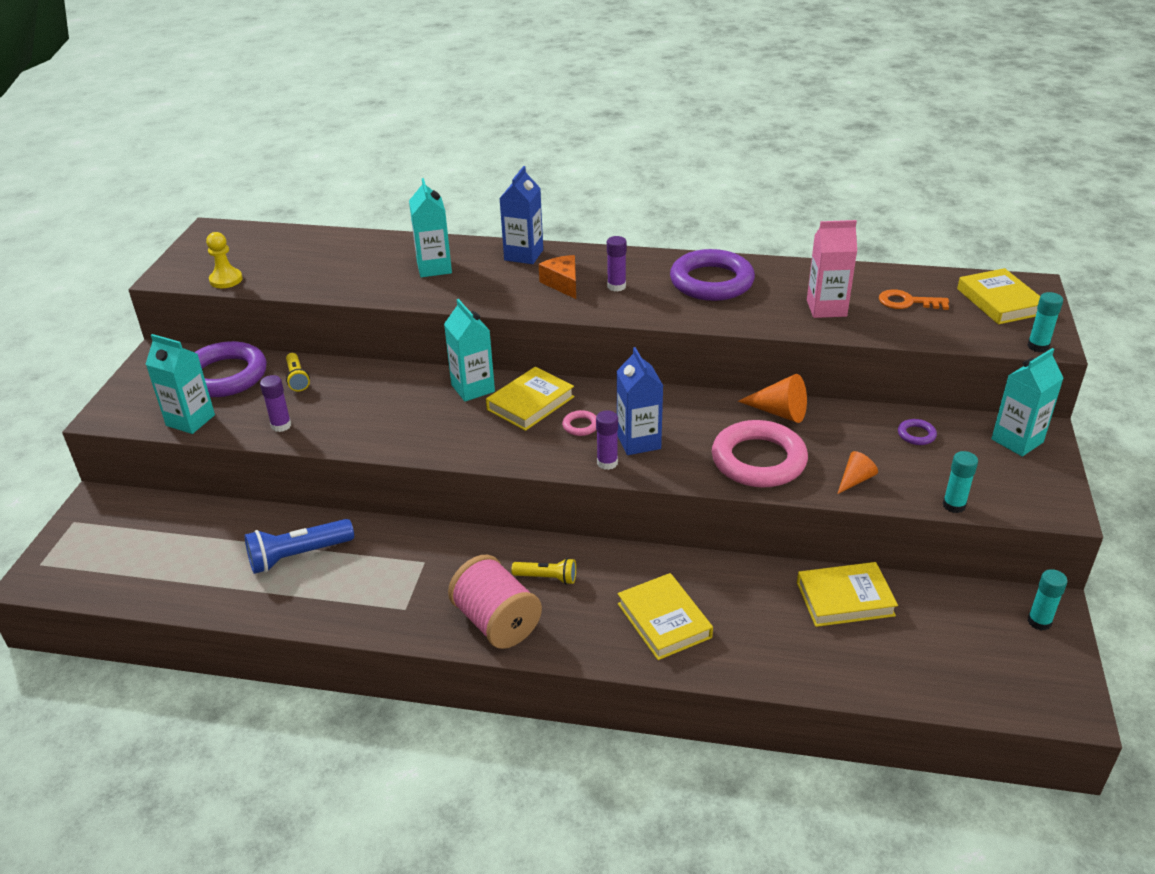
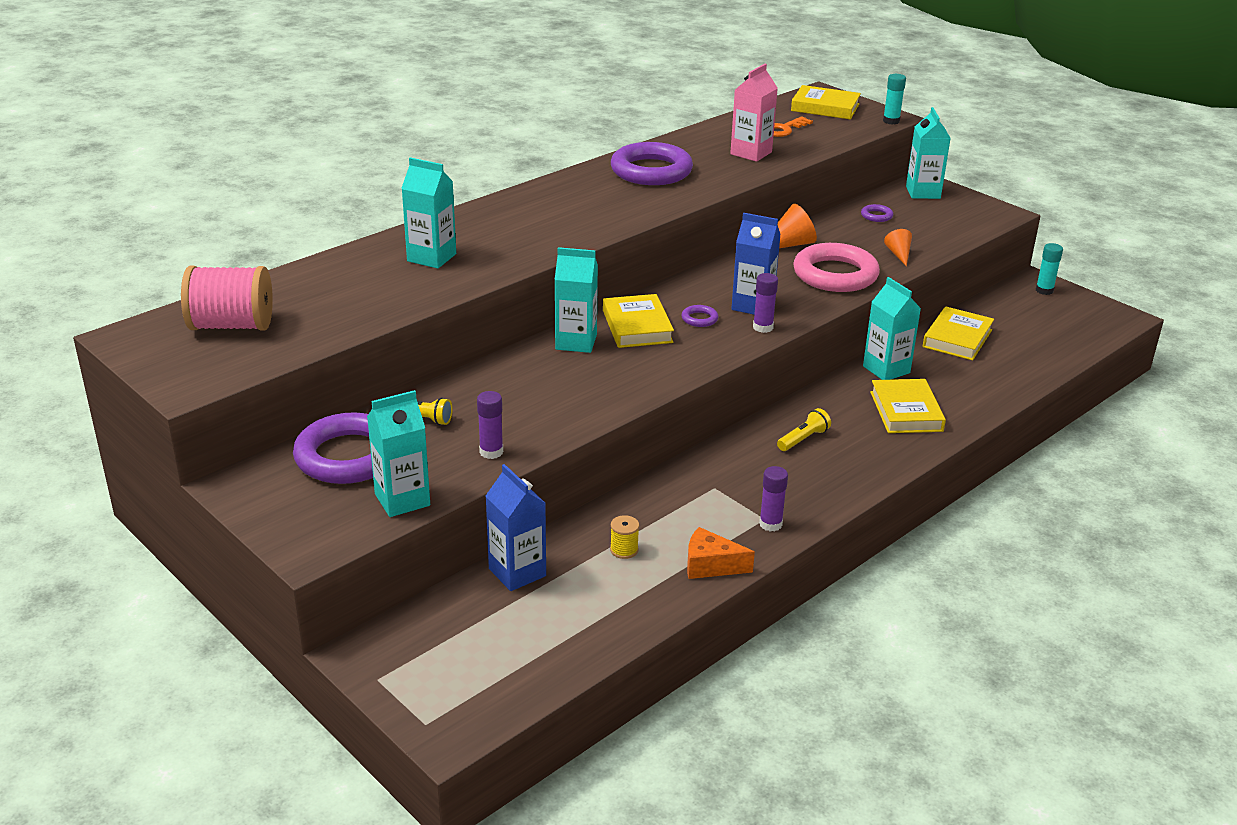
camera: 55 degrees left, 5 degrees down
(226, 280) = (260, 359): yellow pawn -> none
(298, 555) = (624, 550): blue flashlight -> yellow spool
(496, 622) = (830, 481): pink spool -> pink spool (231, 326)
(523, 255) = (480, 216): blue carton -> blue carton (517, 572)
(563, 283) = (557, 219): orange cheese -> orange cheese (710, 565)
(580, 426) = (699, 319): pink ring -> purple ring
(616, 286) = (598, 203): purple glue stick -> purple glue stick (770, 524)
(664, 620) = (906, 411): yellow book -> yellow book turned 75 degrees clockwise
(724, 577) = (886, 369): none -> turquoise carton
(954, 505) = (963, 238): turquoise glue stick -> none

